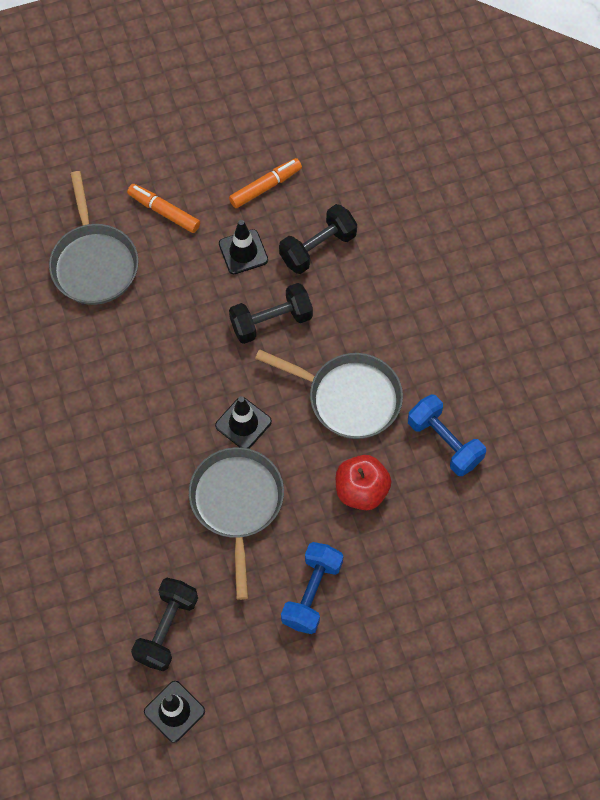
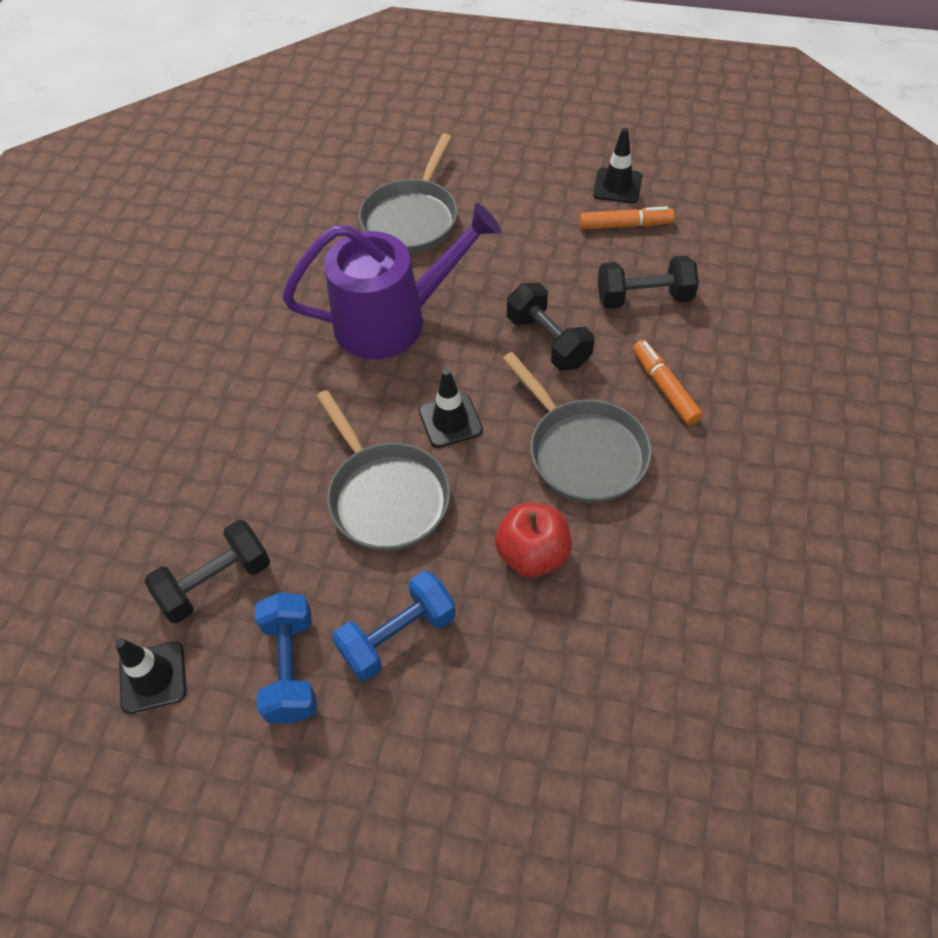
camera: 35 degrees right, 10 degrees down
(144, 364) = (393, 320): none -> purple watering can
(164, 211) = (509, 206): orange marker -> orange marker (664, 387)
(237, 504) = (385, 496): grey pan -> grey pan turned 120 degrees clockwise
(243, 252) = (563, 269): black traffic cone -> black traffic cone (617, 186)
(271, 321) = (548, 341): black dumbbell -> black dumbbell turned 45 degrees clockwise
(444, 442) = (667, 554): blue dumbbell -> blue dumbbell (291, 667)

